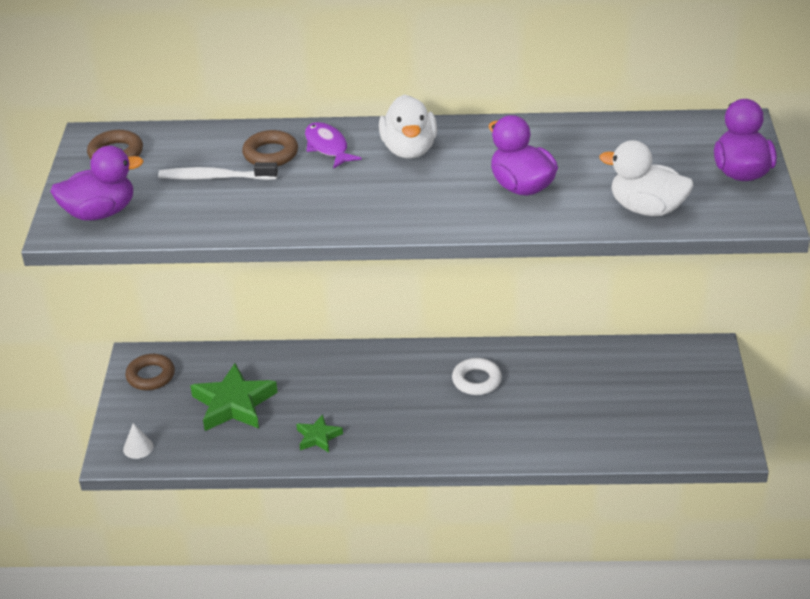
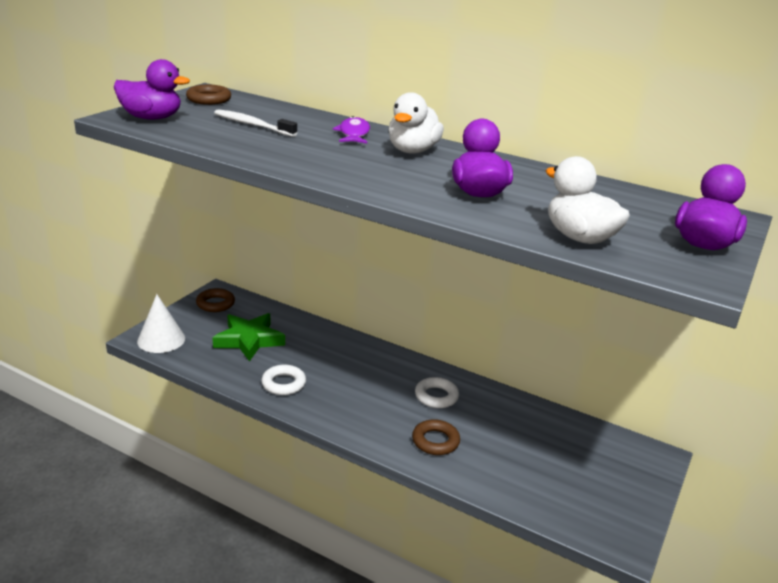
camera: 25 degrees right, 10 degrees down
(138, 447) = (161, 339): white cone -> white cone, size x1.92
(270, 154) = (308, 126): brown ring -> brown ring (435, 441)
(318, 437) = (283, 384): green star -> white ring

